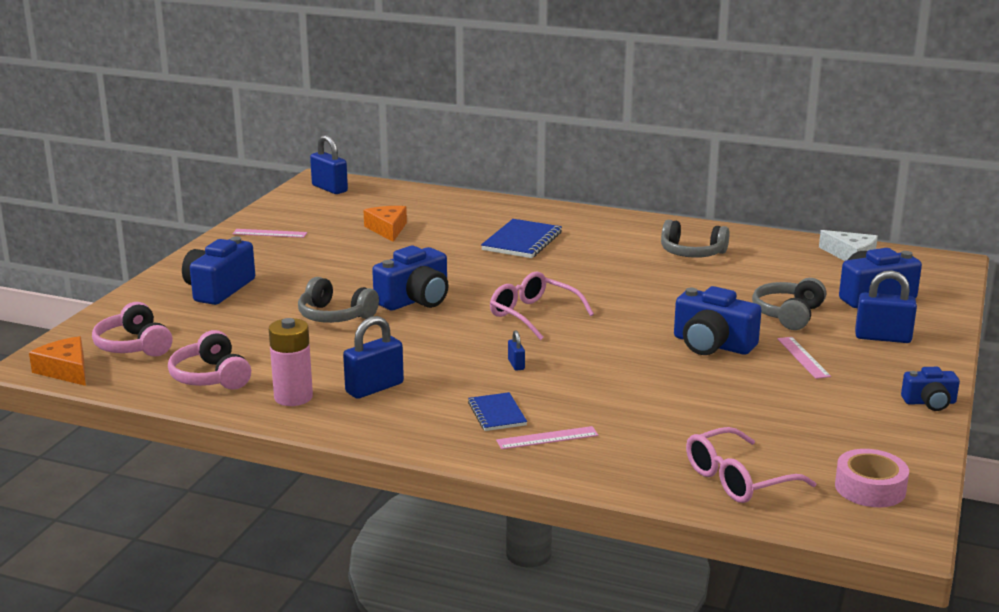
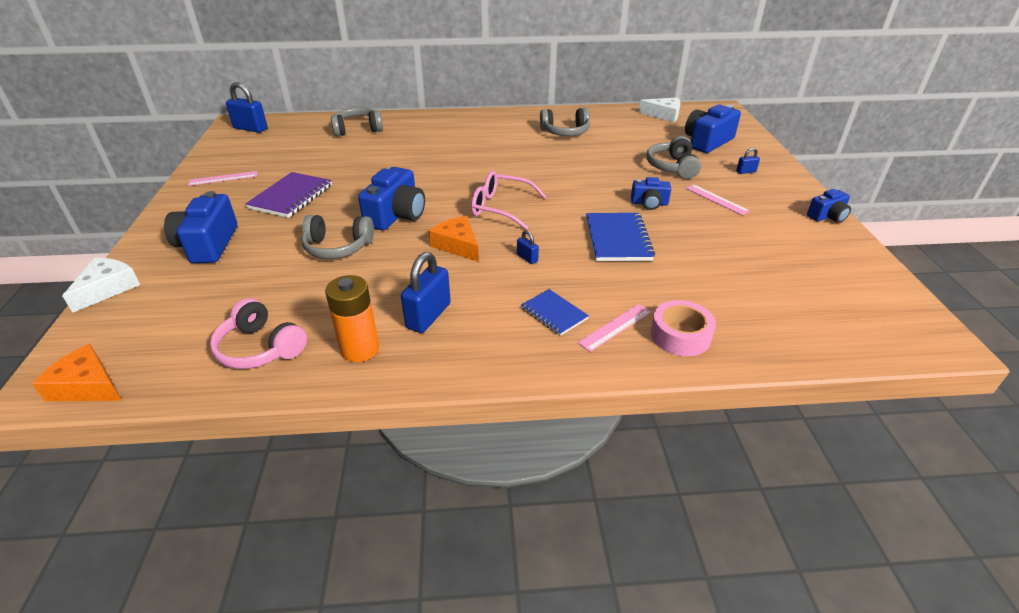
camera: 25 degrees left, 15 degrees up
(115, 306) = (107, 288): none -> white cheese
(134, 346) = (153, 332): pink headphones -> none
(293, 397) = (360, 349): pink battery -> orange battery
(323, 263) = (291, 197): none -> purple notebook
(387, 229) = (325, 155): orange cheese -> orange cheese (457, 245)
(444, 209) = (357, 129): none -> grey headphones
(522, 241) = (439, 146): blue notebook -> blue notebook (617, 239)
(712, 345) = (649, 203): blue camera -> blue camera, size x0.58
(737, 479) = (787, 324): pink glasses -> none
(870, 488) = (876, 303): pink tape -> pink tape (680, 335)
(882, 337) = (746, 172): blue padlock -> blue padlock, size x0.49

